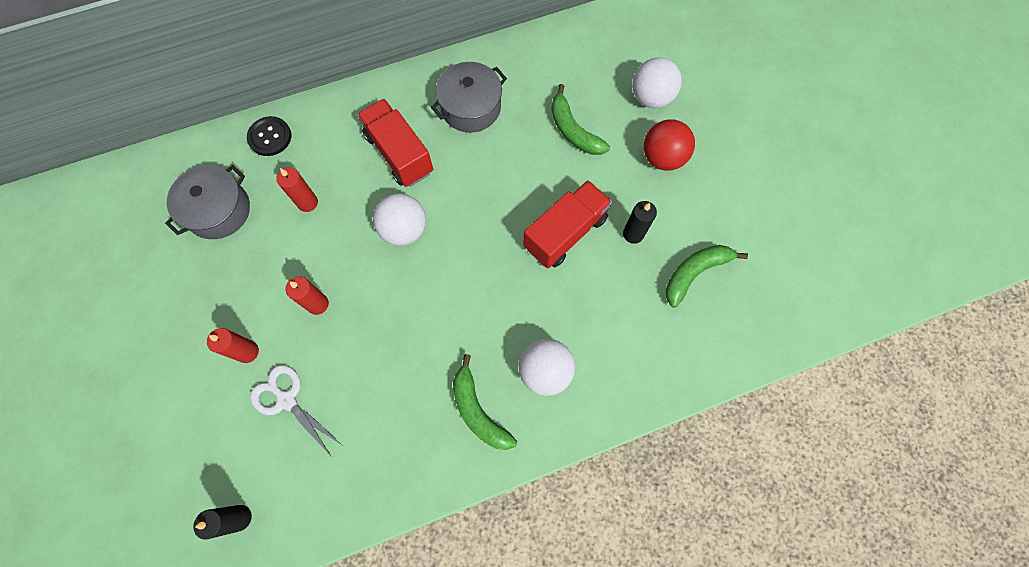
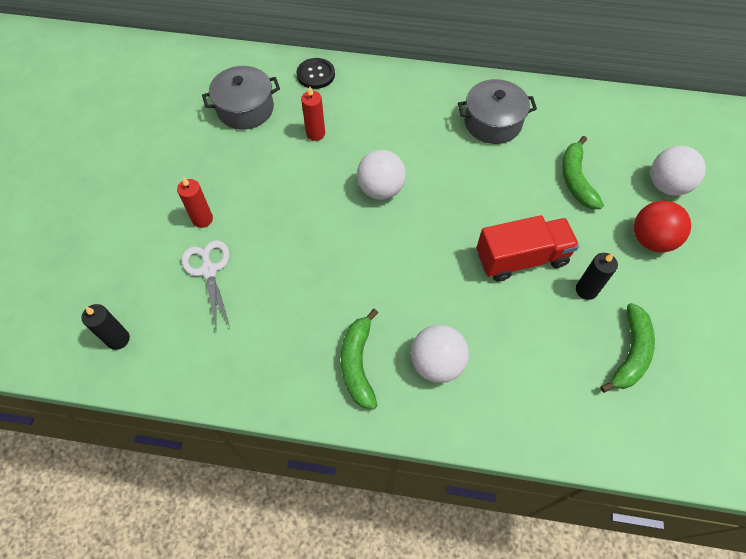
camera: 30 degrees right, 10 degrees down
(318, 304) = (277, 211): red candle -> none
(399, 154) = (411, 131): red truck -> none
(694, 273) = (630, 353): green banana -> green banana turned 120 degrees clockwise

